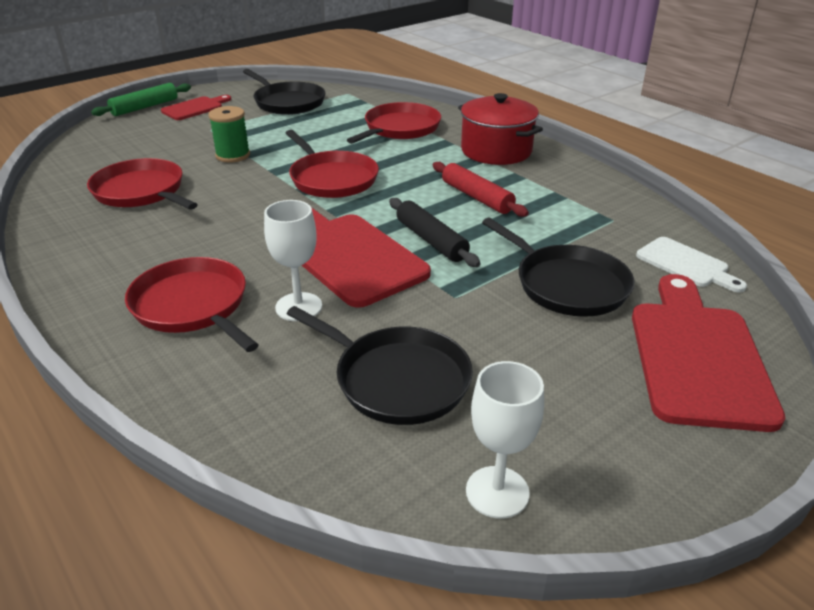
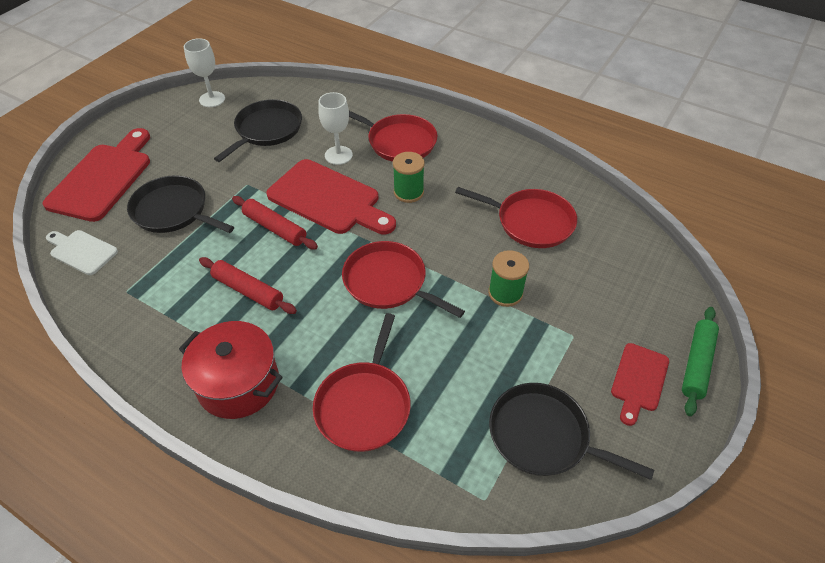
camera: 160 degrees right, 15 degrees up
(242, 242) = (408, 192): none -> green spool
(396, 379) = (266, 130): black pan -> black pan turned 105 degrees clockwise
(431, 240) = (275, 228): black rolling pin -> red rolling pin
(697, 356) = (103, 178): red cutting board -> red cutting board turned 150 degrees counterclockwise

